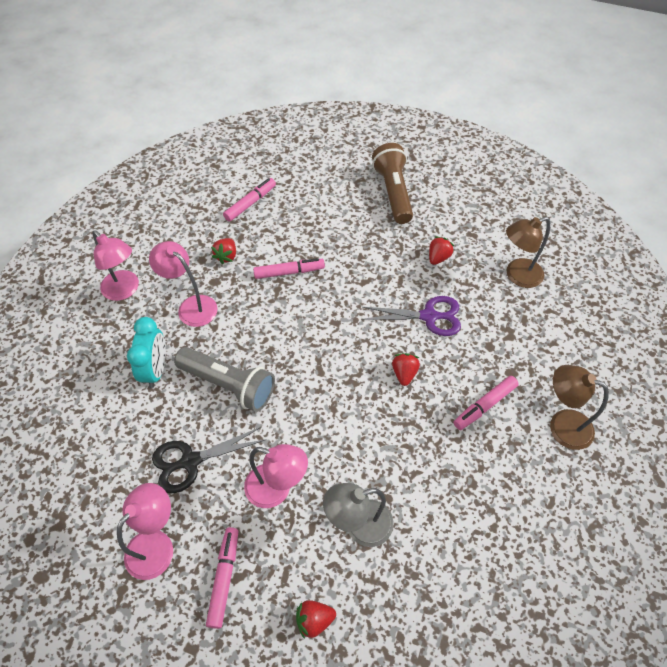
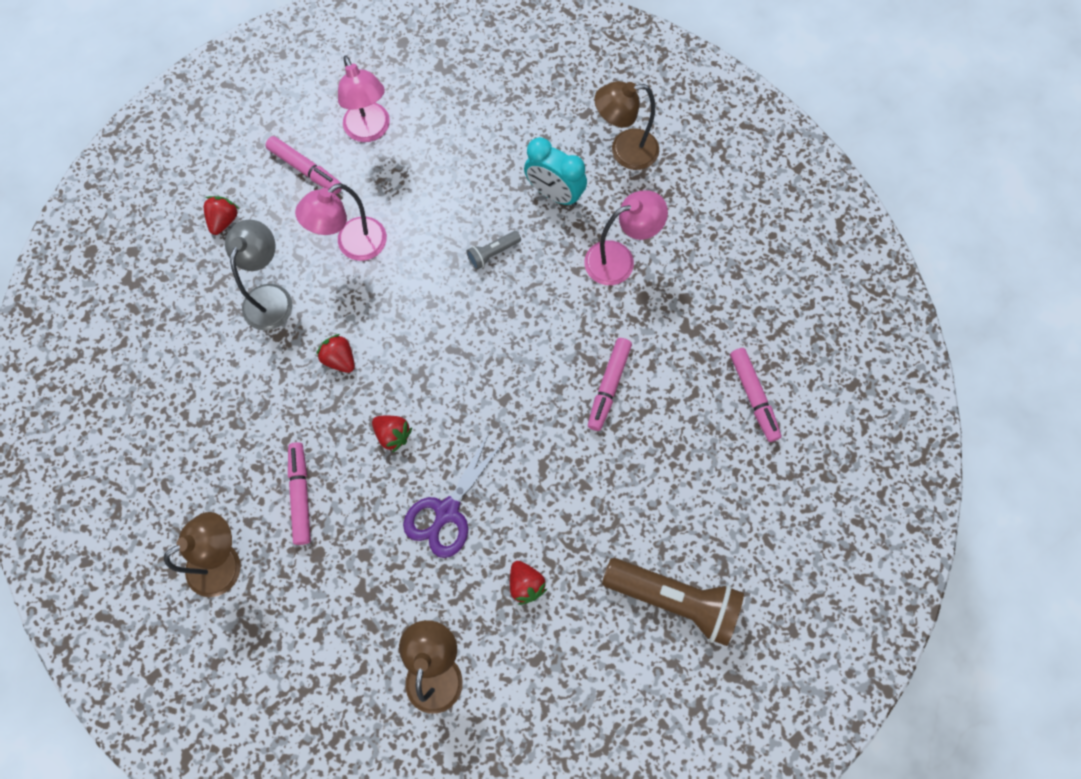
camera: 120 degrees right, 15 degrees up
(95, 342) = (624, 151): none -> brown lamp
(125, 290) = (682, 201): pink lamp -> none
(190, 461) = (431, 185): black scissors -> none
(226, 256) = (675, 327): red strawberry -> red strawberry (340, 359)
(229, 385) = (492, 253): grey flashlight -> grey flashlight, size x0.46

